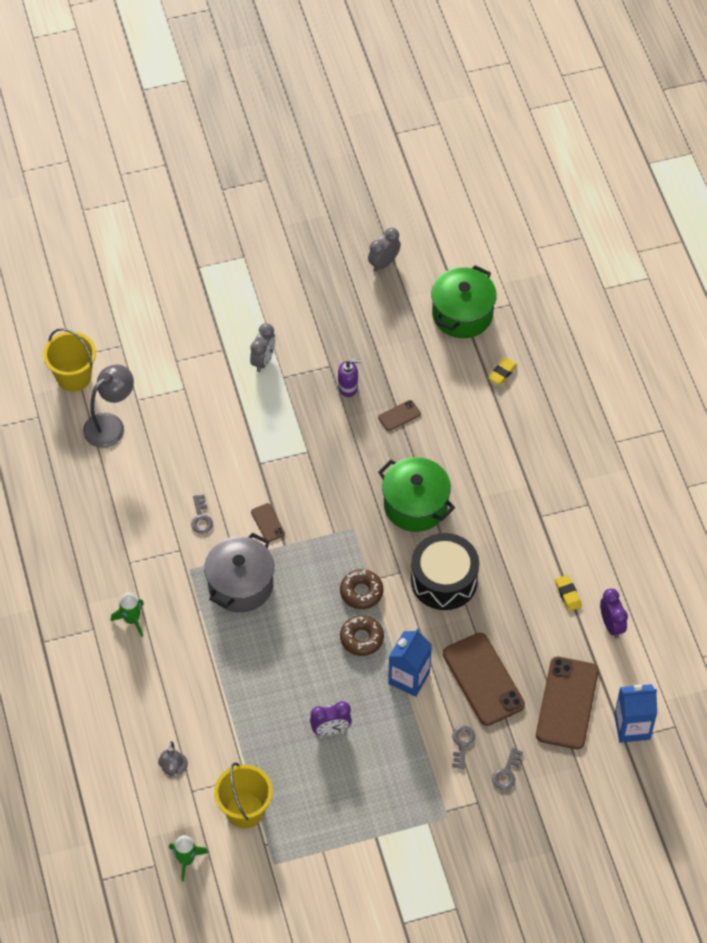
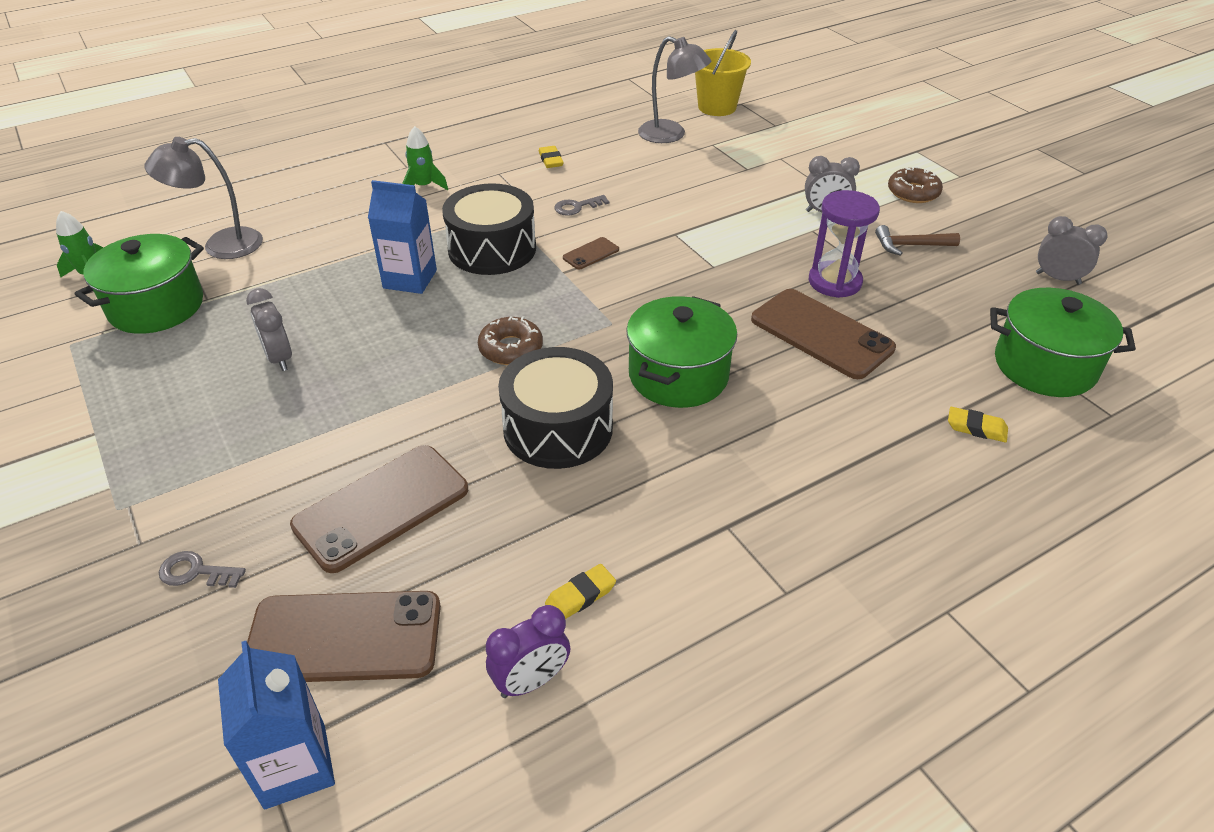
camera: 75 degrees right, 15 degrees down
(121, 521) = (551, 160): none -> yellow eraser
(174, 770) = (221, 245): grey lamp -> grey lamp, size x1.69
(240, 585) = (492, 249): grey pot -> black drum
(245, 810) = (156, 306): yellow bucket -> green pot
(321, 327) = (910, 245): none -> brown hammer
(331, 730) = (279, 358): purple clock -> grey clock
(348, 387) = (834, 282): purple soap dispenser -> purple hourglass
(361, 638) = (434, 361): brown donut -> brown donut (913, 192)
(399, 415) = (821, 334): brown phone -> brown phone, size x2.22
(409, 678) = (374, 420): blue carton -> blue carton (410, 279)
(462, 744) = (255, 503): grey key -> none

